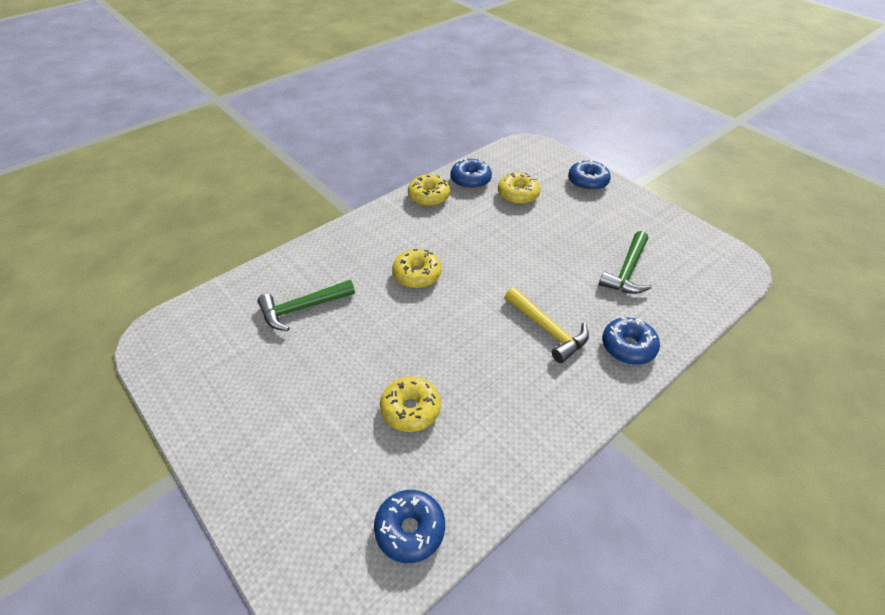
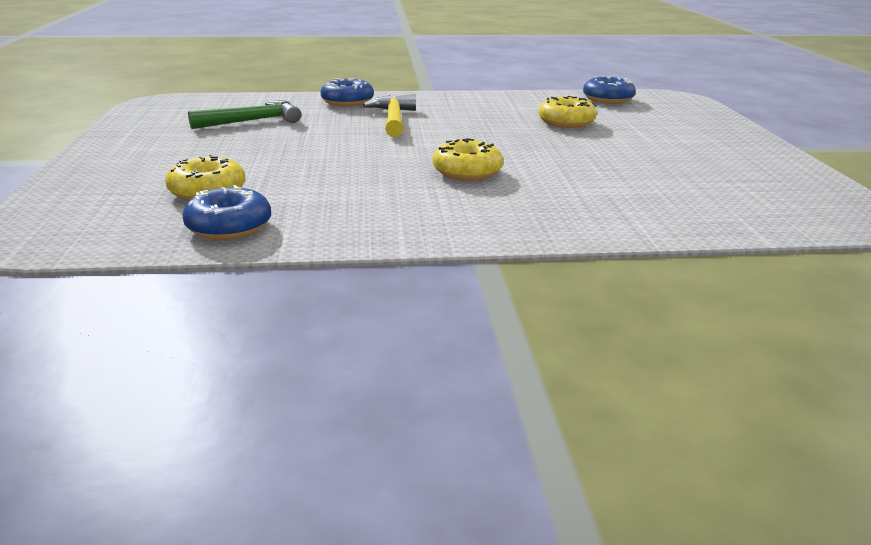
camera: 145 degrees left, 20 degrees down
(302, 308) = (638, 187): green hammer -> none
(429, 196) = (331, 230): yellow donut -> none
(587, 182) = (95, 174): blue donut -> none

